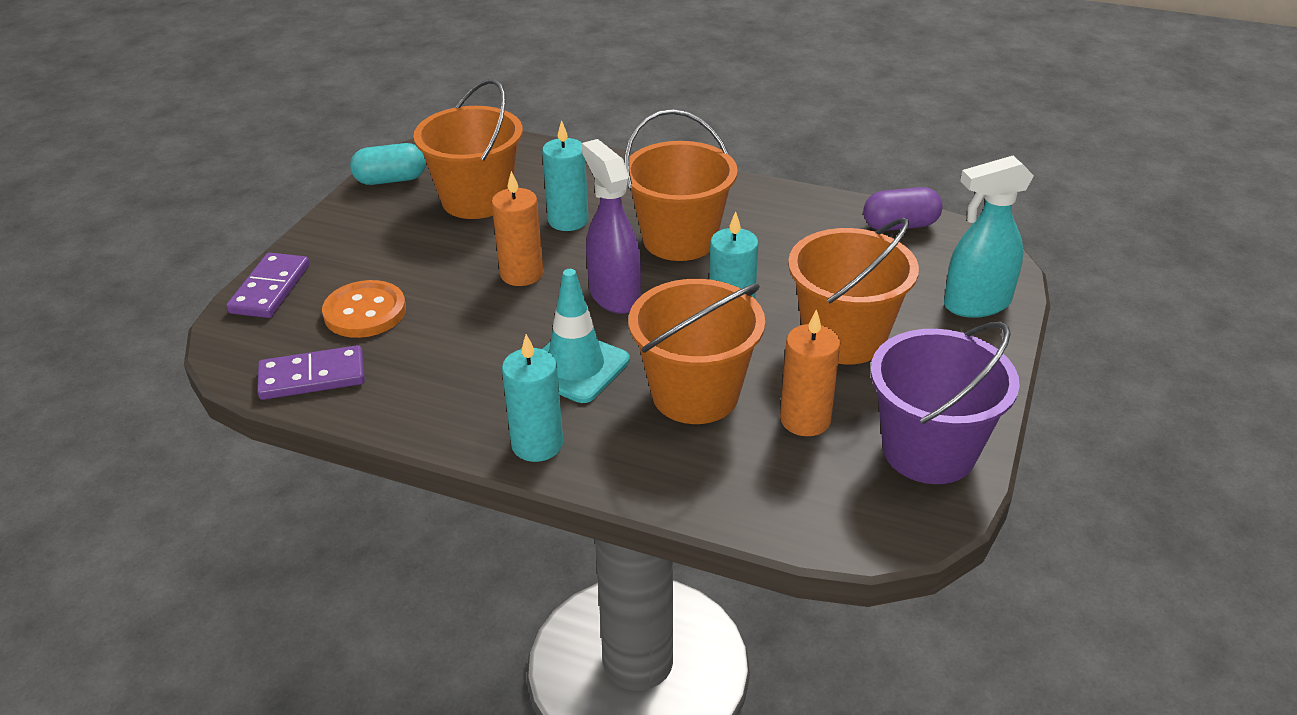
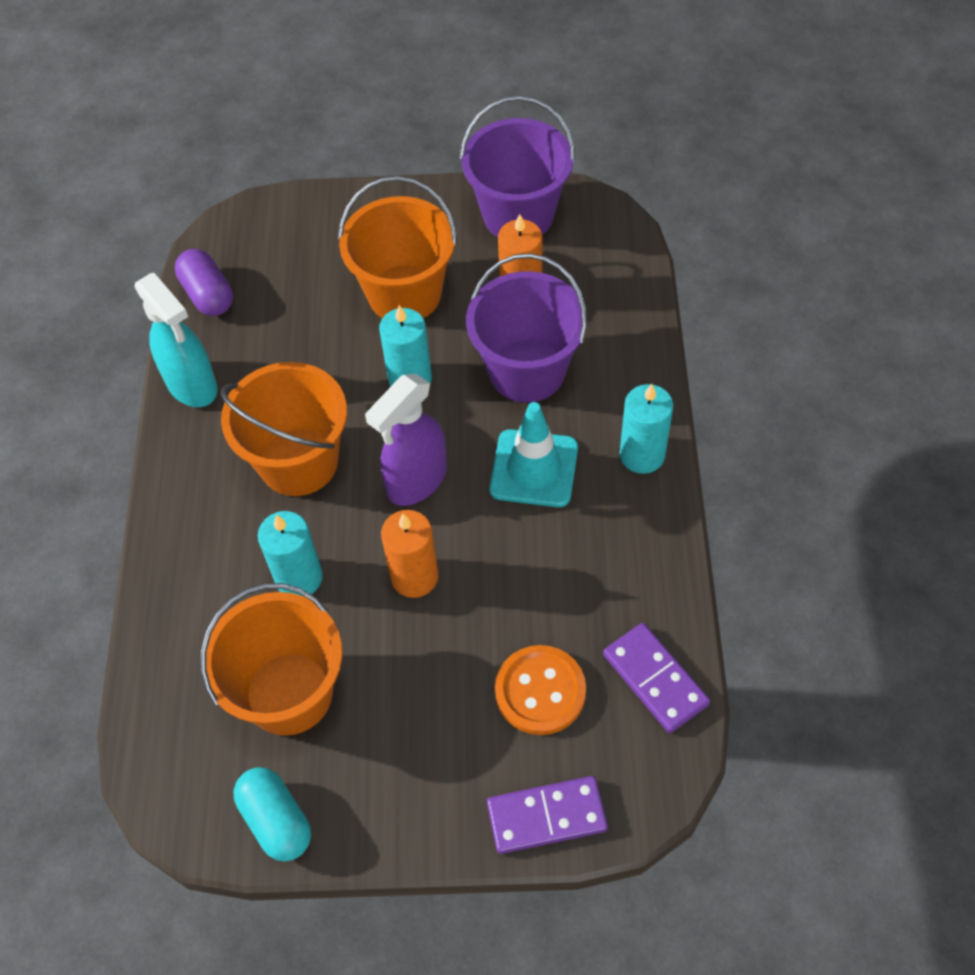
camera: 110 degrees left, 20 degrees up
(695, 394) = (527, 371): orange bucket -> purple bucket
(976, 304) = (318, 220): turquoise spray bottle -> turquoise spray bottle (192, 385)

